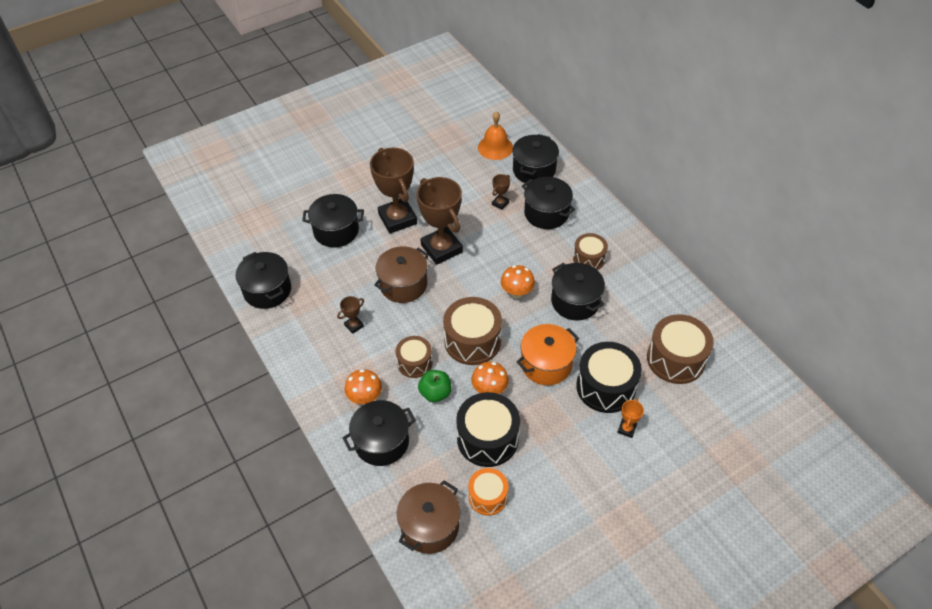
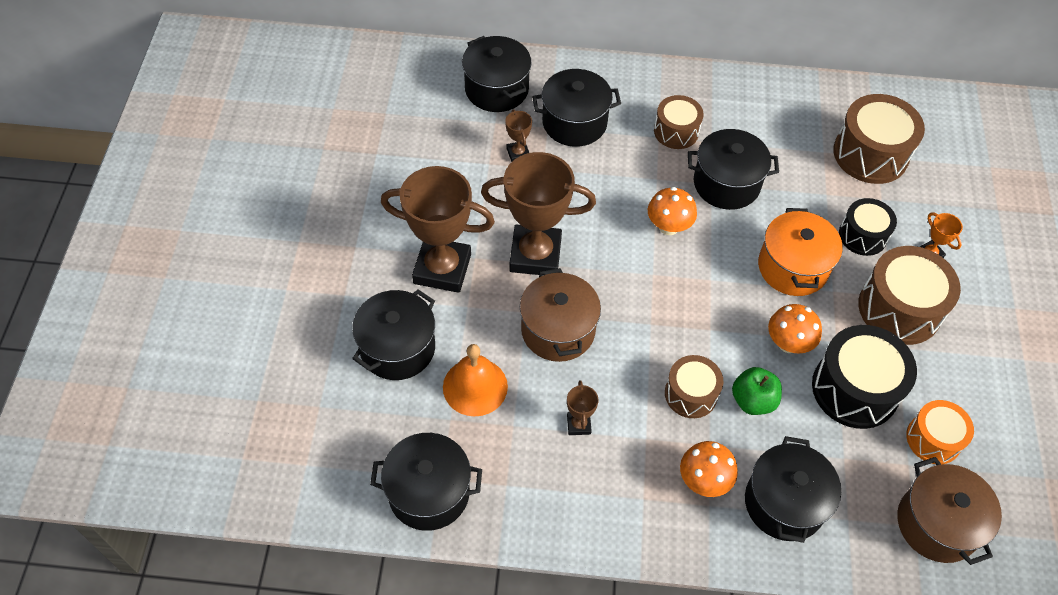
camera: 55 degrees left, 5 degrees up
(472, 341) = (704, 315): brown drum -> brown drum (899, 309)
(495, 147) = (422, 99): orange bell -> orange bell (475, 386)
(605, 387) = (862, 235): black drum -> black drum, size x0.61

